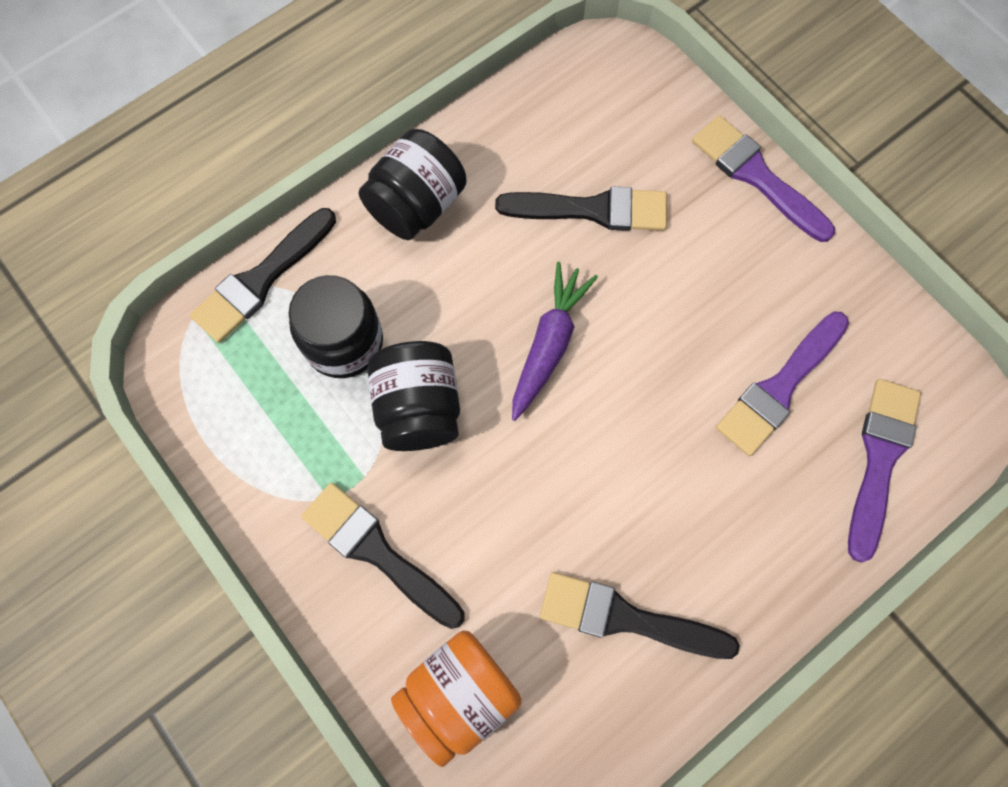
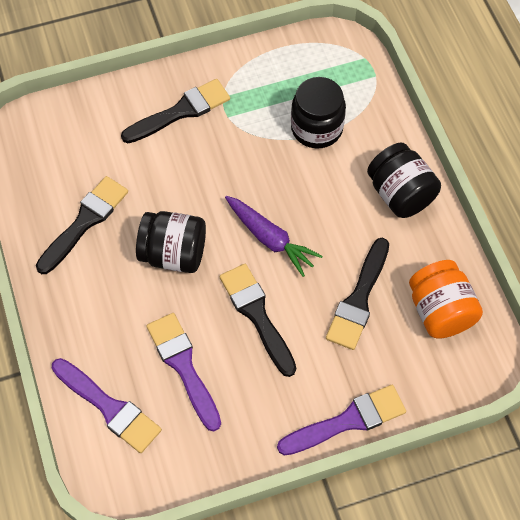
camera: 110 degrees right, 10 degrees down
(261, 280) = (376, 96): black brush -> black brush (257, 315)
(419, 408) = (258, 155): black jar -> black jar (173, 254)
(459, 694) = (86, 128): orange jar -> orange jar (440, 311)

